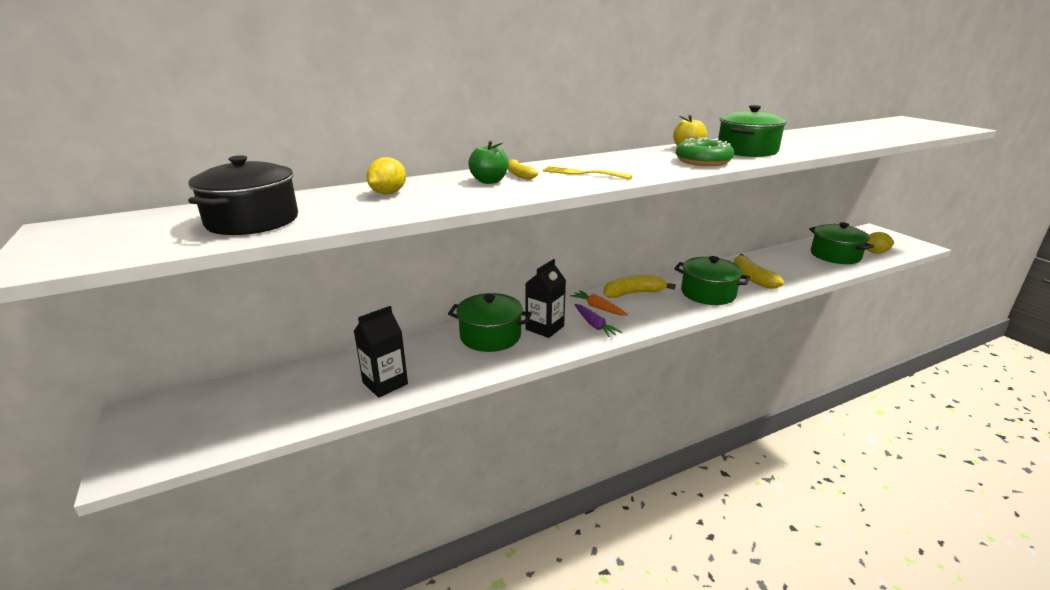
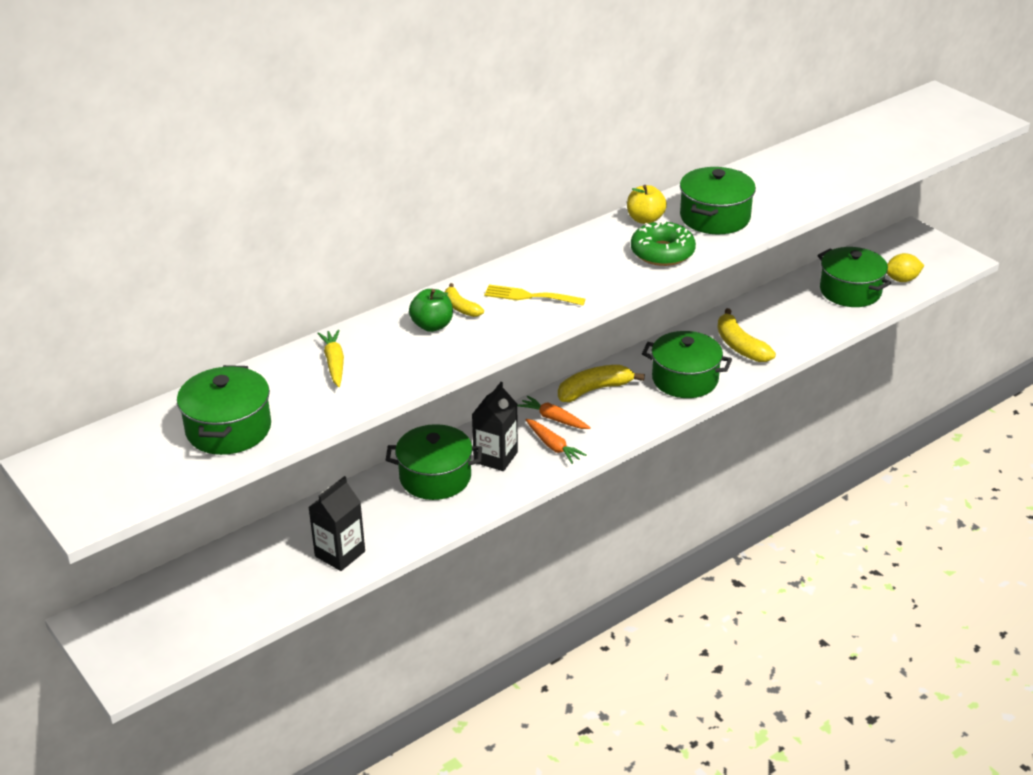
camera: 10 degrees left, 10 degrees up
(253, 221) = (228, 429): black pot -> green pot
(388, 193) = (334, 363): yellow lemon -> yellow carrot
(594, 325) = (553, 446): purple carrot -> orange carrot

